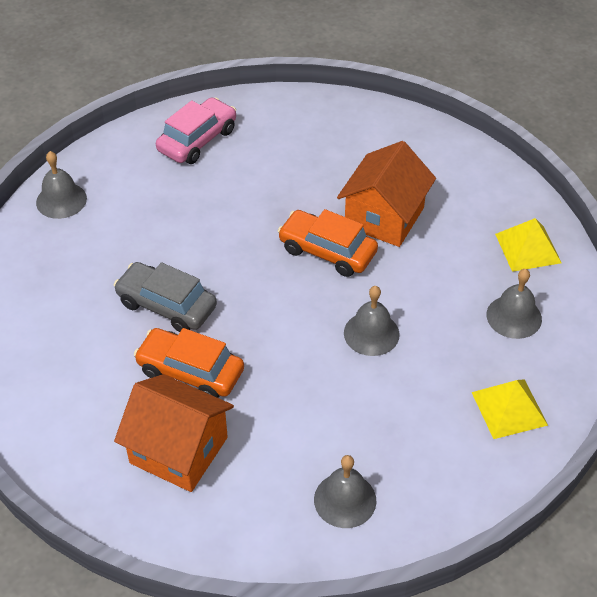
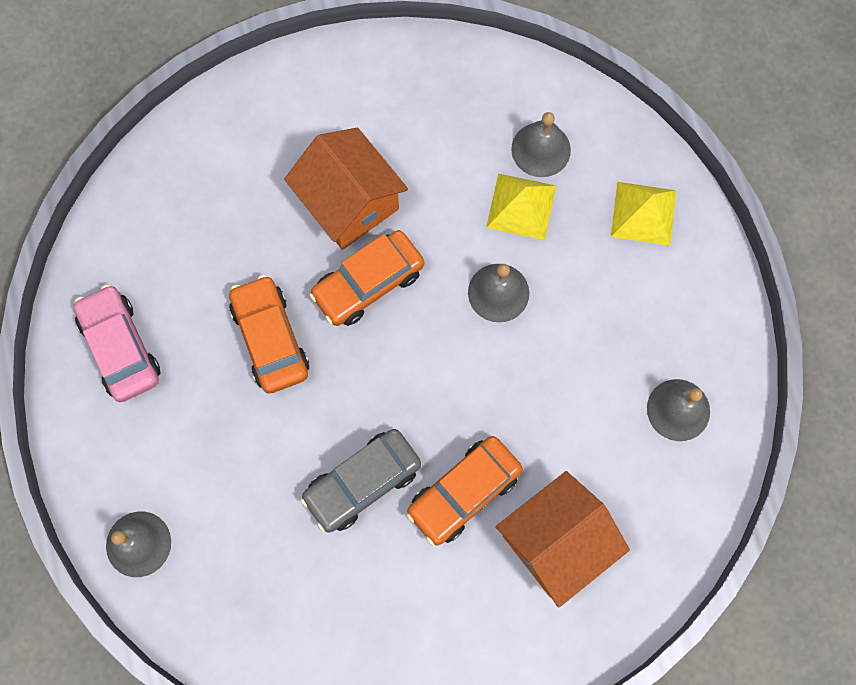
camera: 65 degrees left, 25 degrees up
(250, 213) = (270, 339): none -> orange car
(527, 248) = (462, 88): yellow pyramid -> yellow pyramid (521, 206)

